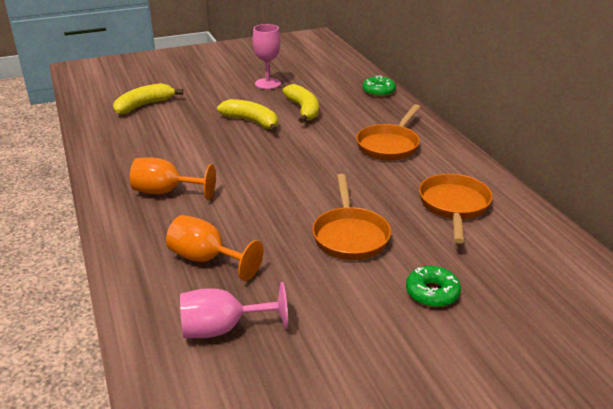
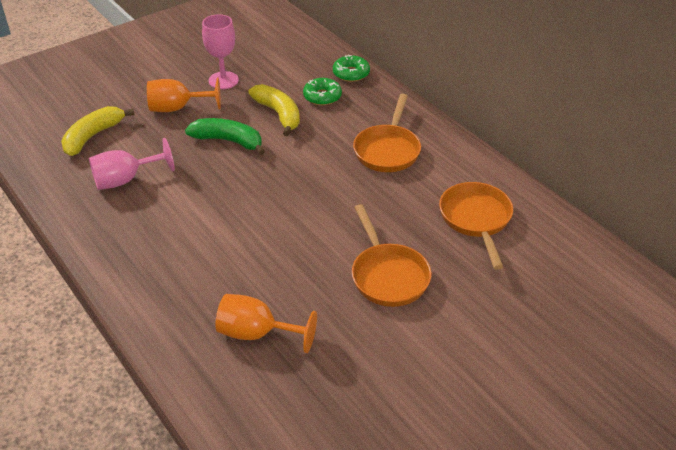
camera: 15 degrees left, 10 degrees up
(166, 192) = (176, 256): orange goblet -> orange goblet (177, 108)
(223, 329) = (307, 410): pink goblet -> pink goblet (125, 180)
(252, 122) = (228, 141): yellow banana -> green banana
(432, 293) = (486, 327): green donut -> green donut (322, 96)

